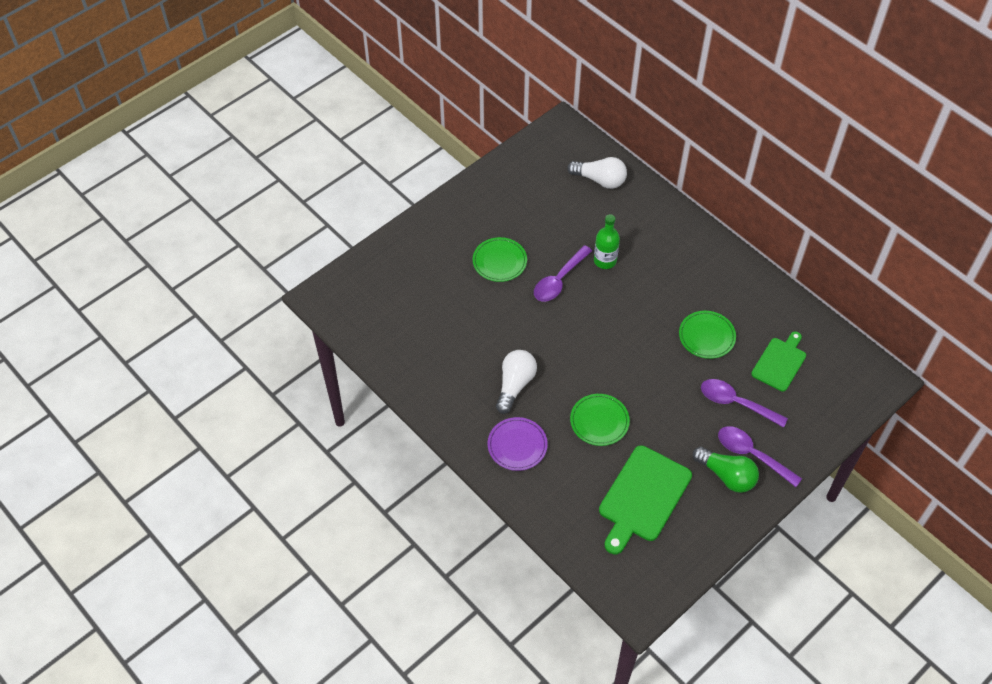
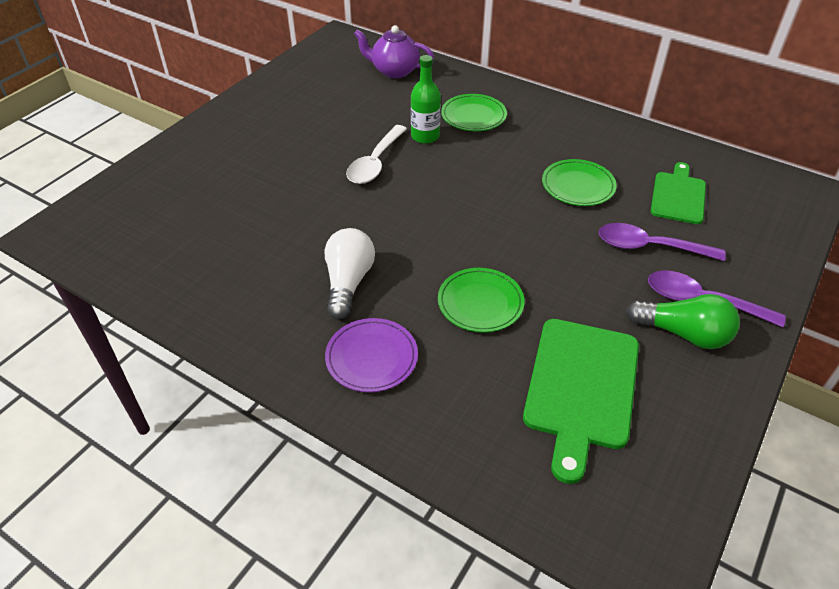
camera: 15 degrees left, 10 degrees down
(499, 261) = (295, 157): green plate -> green plate (473, 116)
(559, 280) = (375, 163): purple spoon -> white spoon
(600, 180) = (394, 71): white light bulb -> purple teapot

